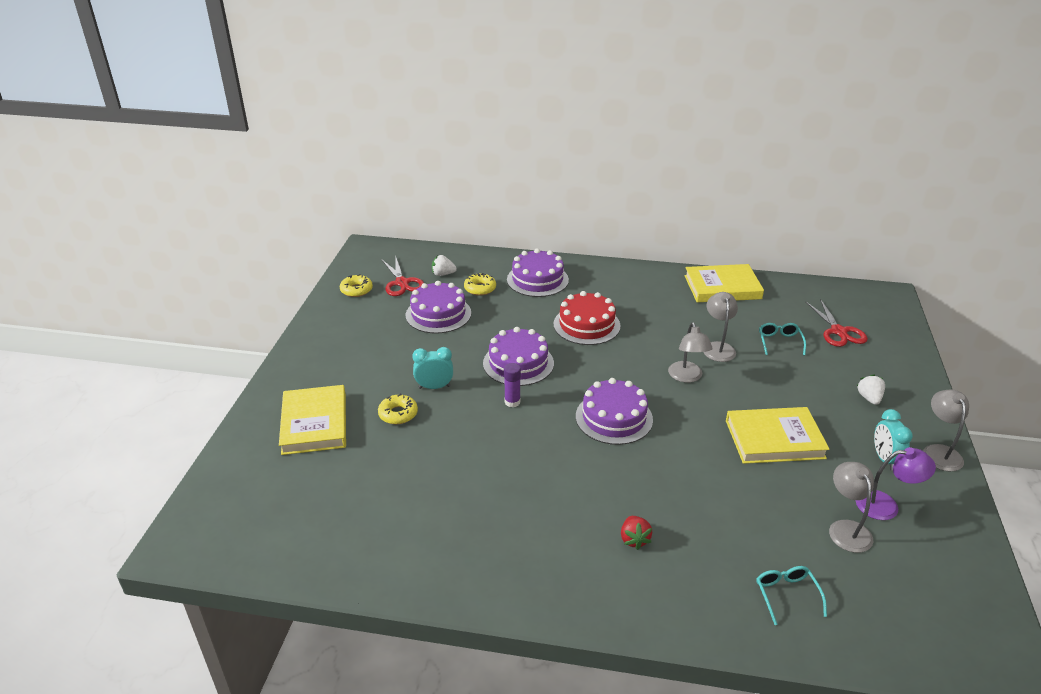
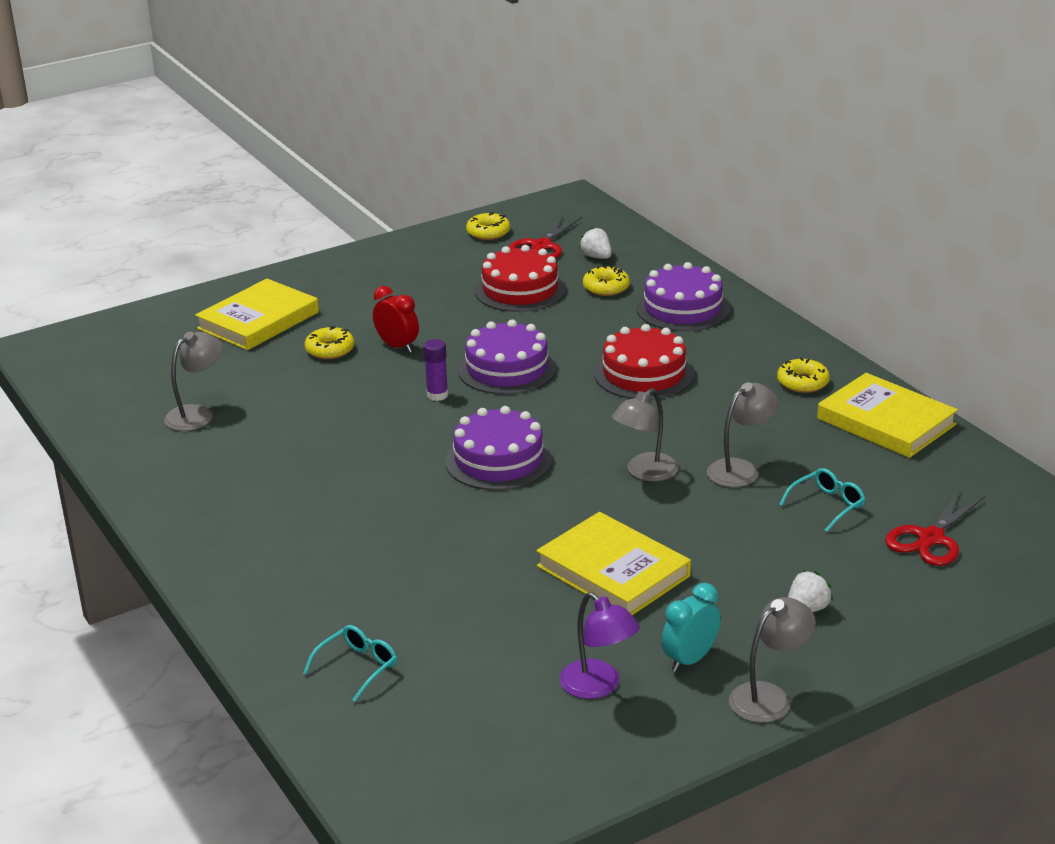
camera: 50 degrees right, 5 degrees down
(434, 387) = (397, 346): turquoise clock -> red clock
(438, 314) = (520, 290): purple cake -> red cake
(634, 539) = (324, 549): red strawberry -> none
(658, 288) = (802, 382): none -> yellow donut
(846, 529) = (516, 672): grey lamp -> grey lamp (197, 414)

